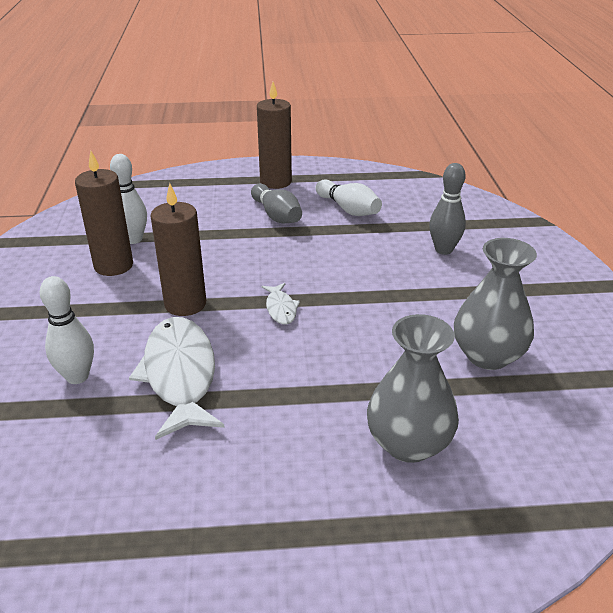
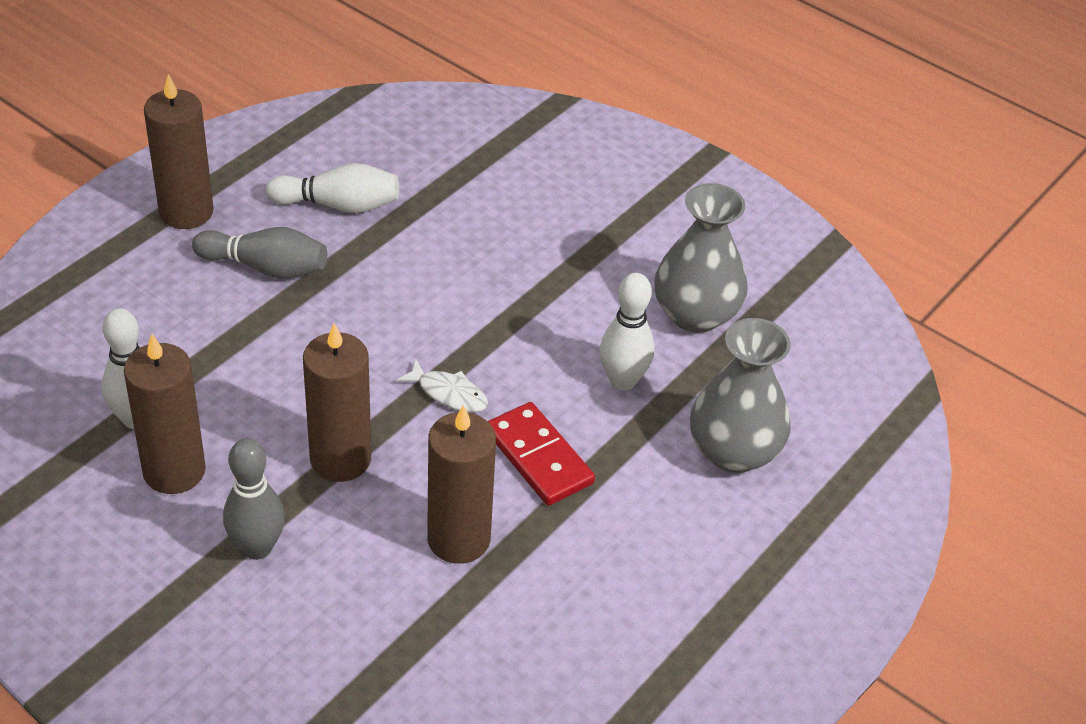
camera: 50 degrees left, 10 degrees up
(77, 376) = (359, 620): white bowling pin -> white bowling pin (623, 380)
(180, 375) = (458, 539): white fish -> brown candle
(281, 366) = (538, 457): none -> red domino
(443, 250) = (513, 204): grey bowling pin -> grey bowling pin (257, 548)

